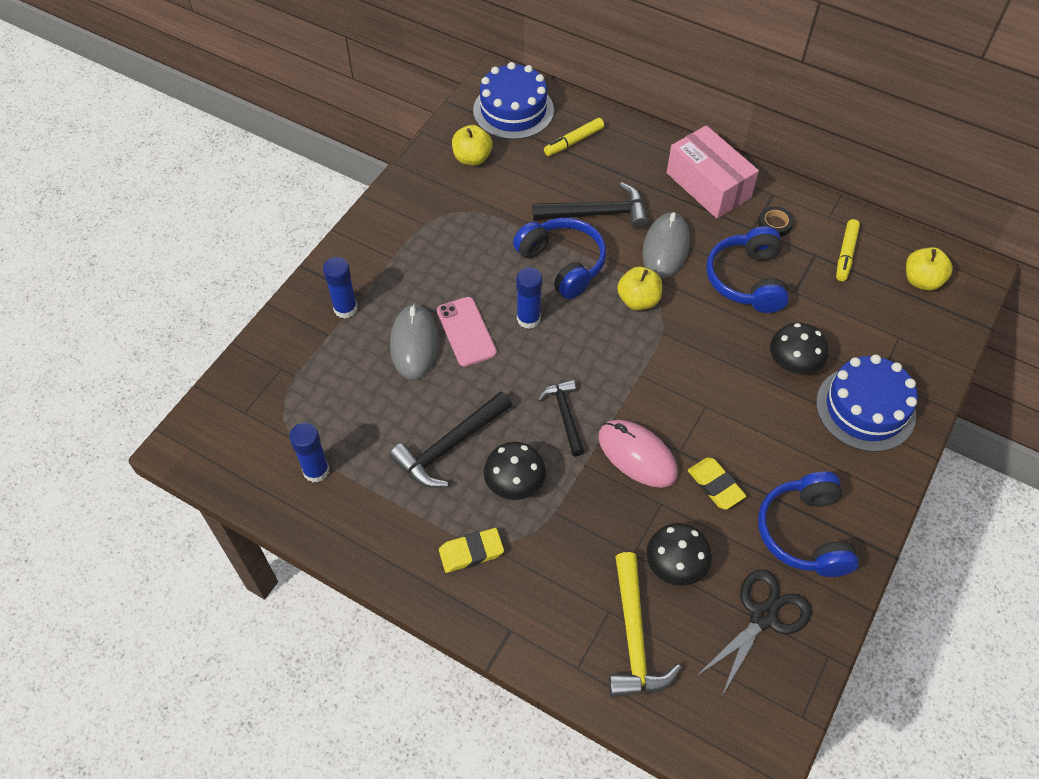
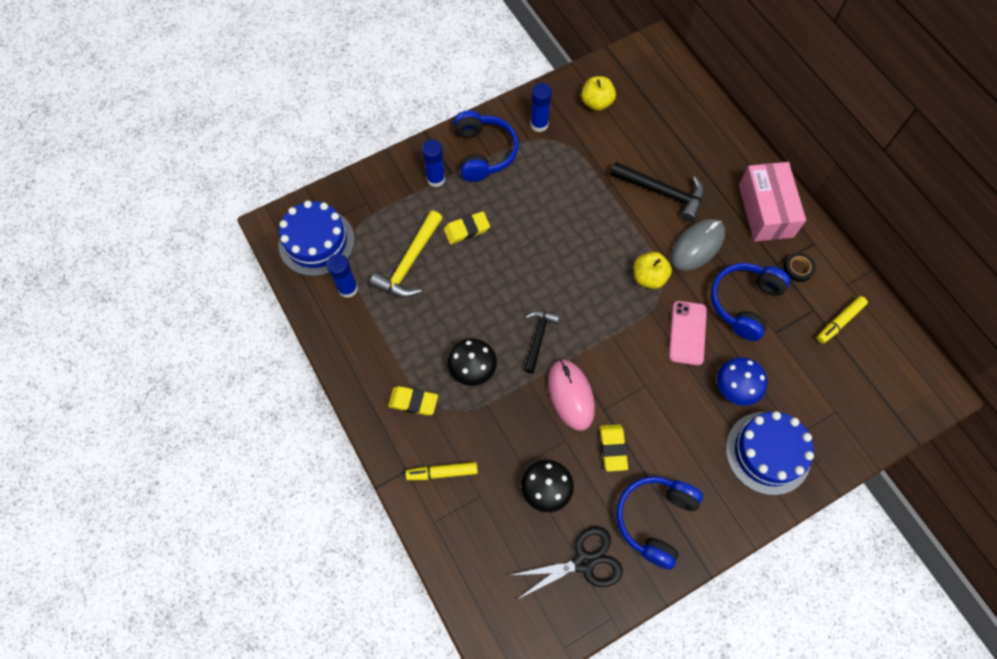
camera: 30 degrees right, 10 degrees up
(414, 344) = (466, 229): grey mouse -> yellow eraser
(449, 446) = (445, 318): black hammer -> none
(466, 332) = (508, 238): pink phone -> pink phone (687, 333)
(513, 110) = (652, 77): blue cake -> blue cake (316, 242)
(528, 319) = (558, 251): blue glue stick -> blue glue stick (539, 124)
(562, 264) = (610, 220): blue headphones -> blue headphones (483, 153)
(574, 141) = (682, 124): yellow marker -> yellow marker (442, 472)
(634, 637) = (484, 523): yellow hammer -> yellow hammer (409, 263)
(793, 362) = (736, 387): black mushroom -> blue mushroom
(921, 280) = (888, 375): yellow apple -> none

